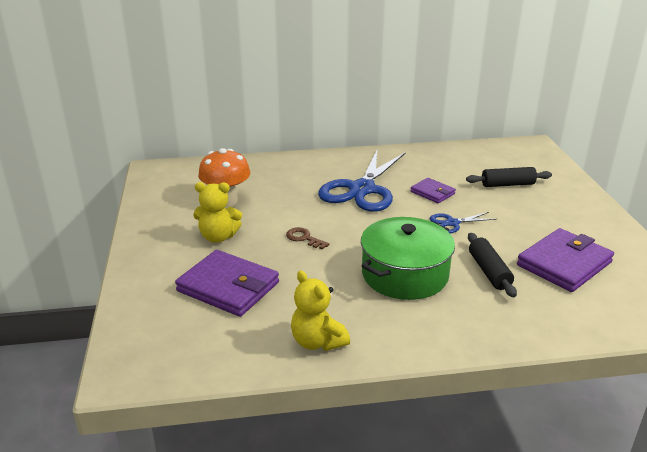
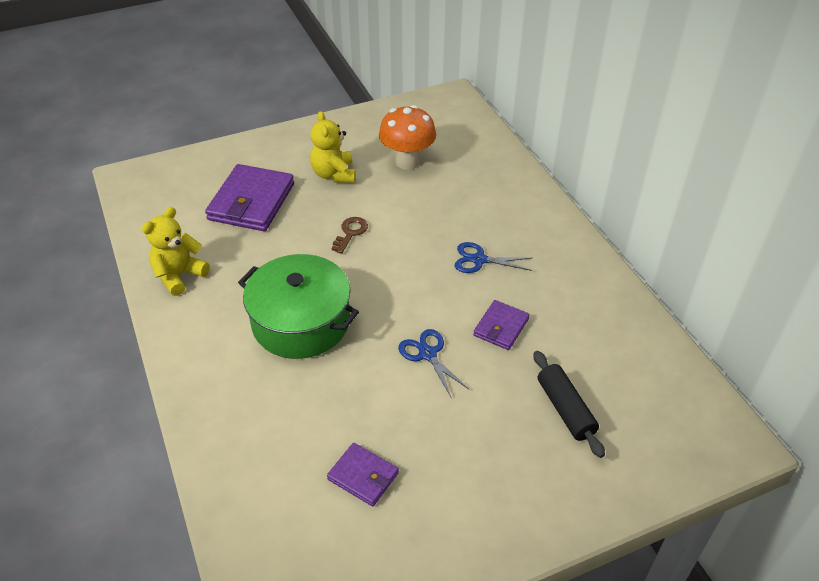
camera: 75 degrees right, 15 degrees up
(362, 189) = (479, 260): blue scissors -> blue scissors, size x0.45
(489, 271) = (325, 397): black rolling pin -> none
(564, 263) = (363, 476): purple wallet -> purple wallet, size x0.54

